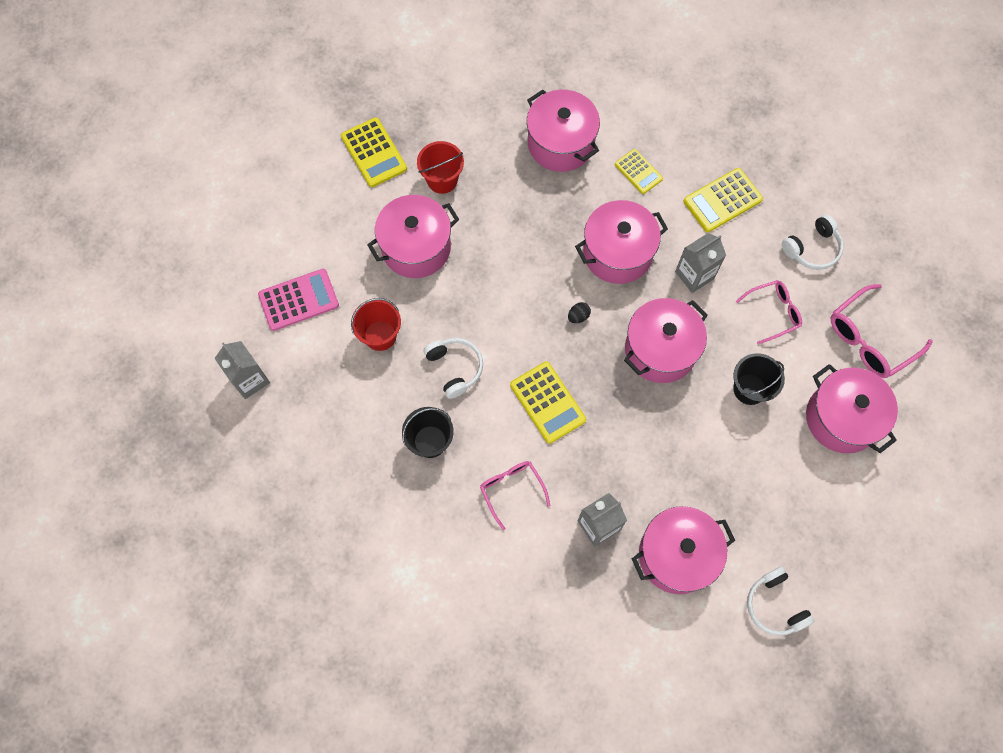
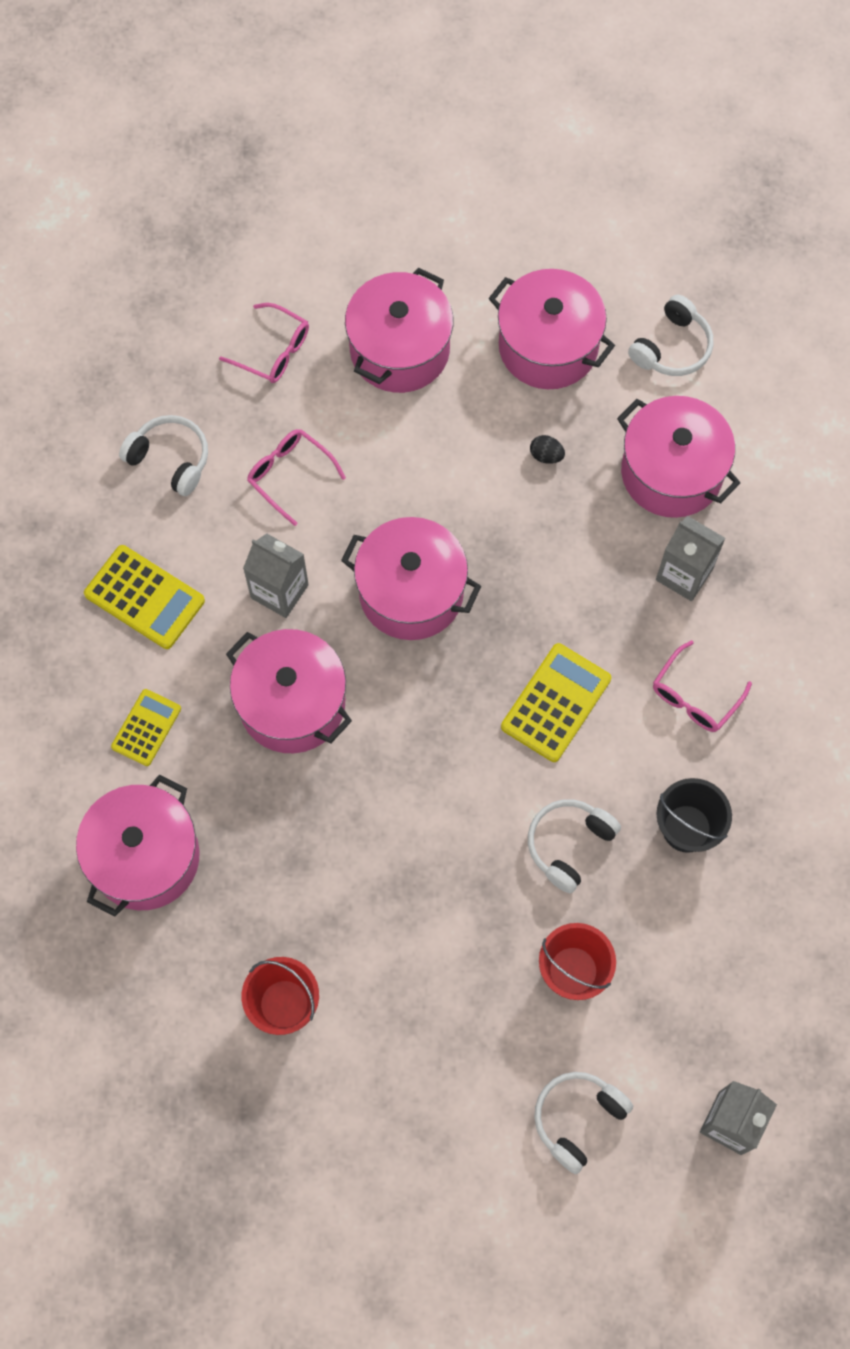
camera: 115 degrees left, 0 degrees up
(298, 300) = (577, 1119): pink calculator -> white headphones
(374, 153) = (283, 1134): yellow calculator -> none
(416, 248) = (414, 988): pink pot -> pink pot (548, 346)
(578, 316) = (413, 715): black egg -> black egg (546, 455)
(749, 389) = (412, 466): black bucket -> none
(870, 339) = (273, 351): pink glasses -> pink glasses, size x0.65

